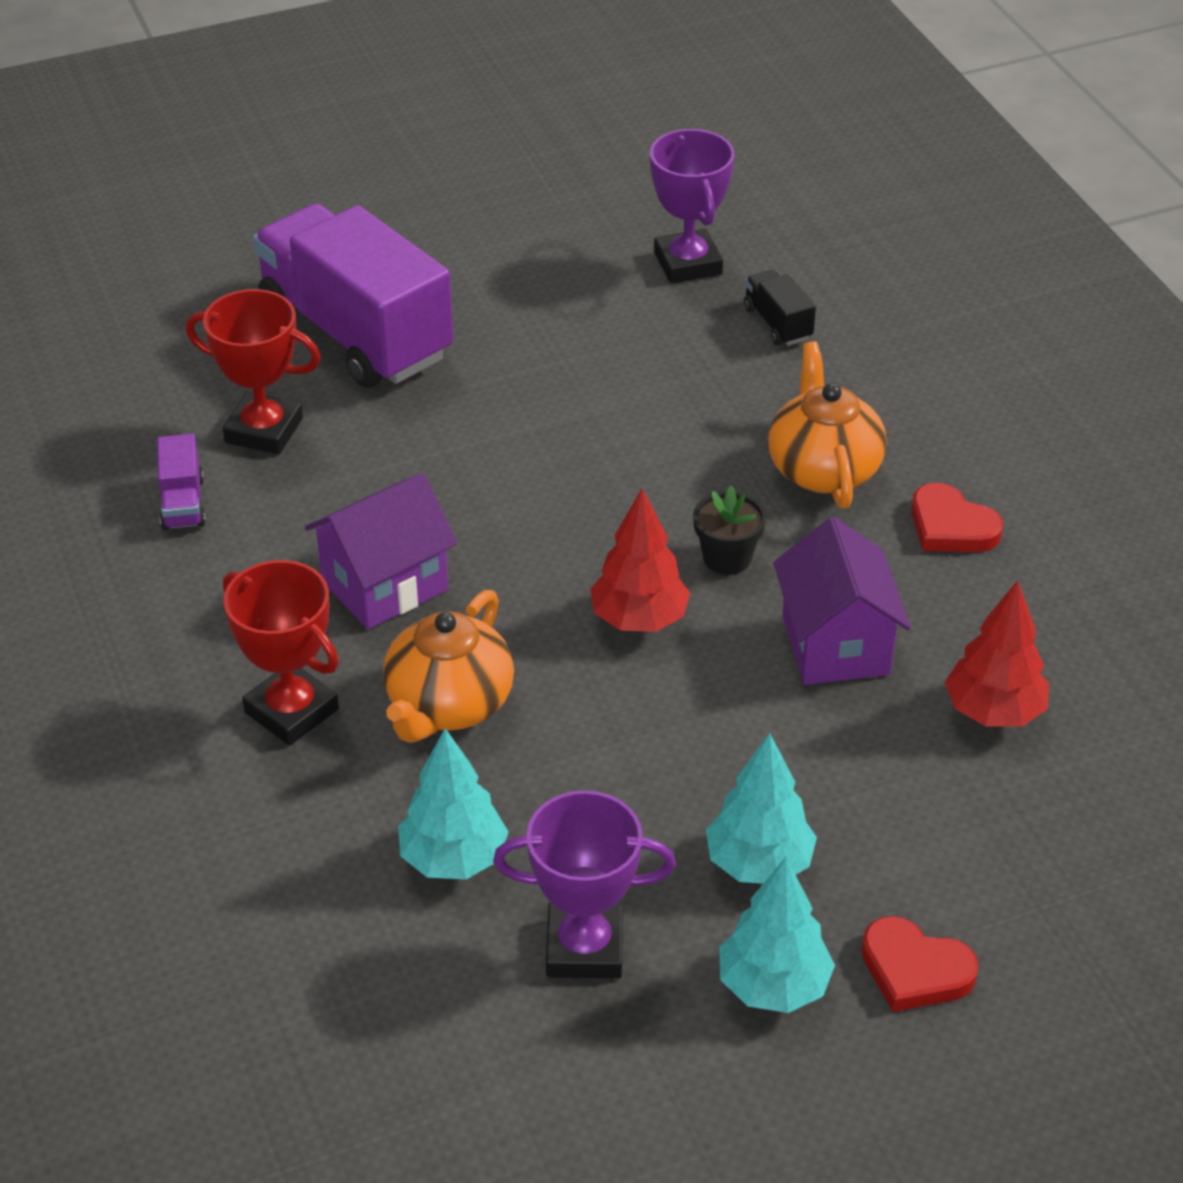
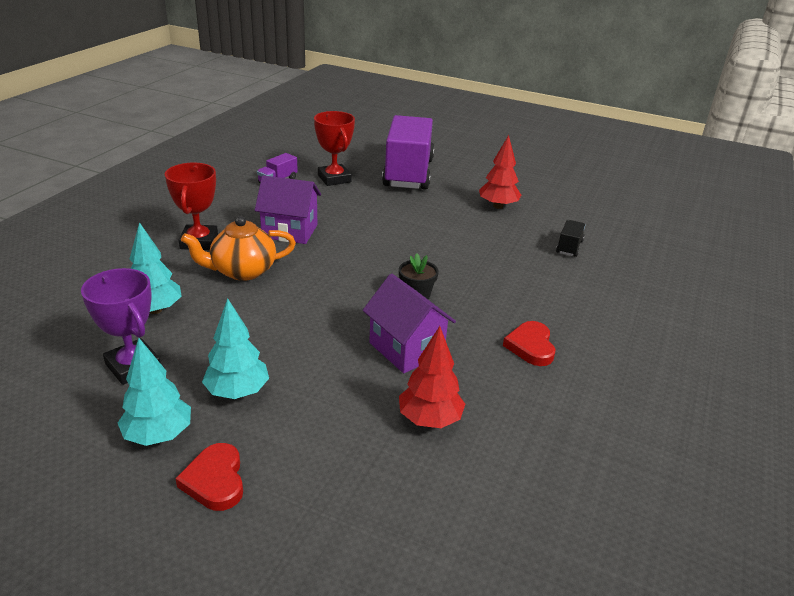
camera: 45 degrees right, 10 degrees down
(639, 620) = (349, 292): red tree -> red tree (498, 206)
(687, 263) = (562, 214): purple trophy -> none
(823, 469) = (507, 295): orange teapot -> none
(835, 645) = (406, 349): purple house -> purple house turned 75 degrees counterclockwise

